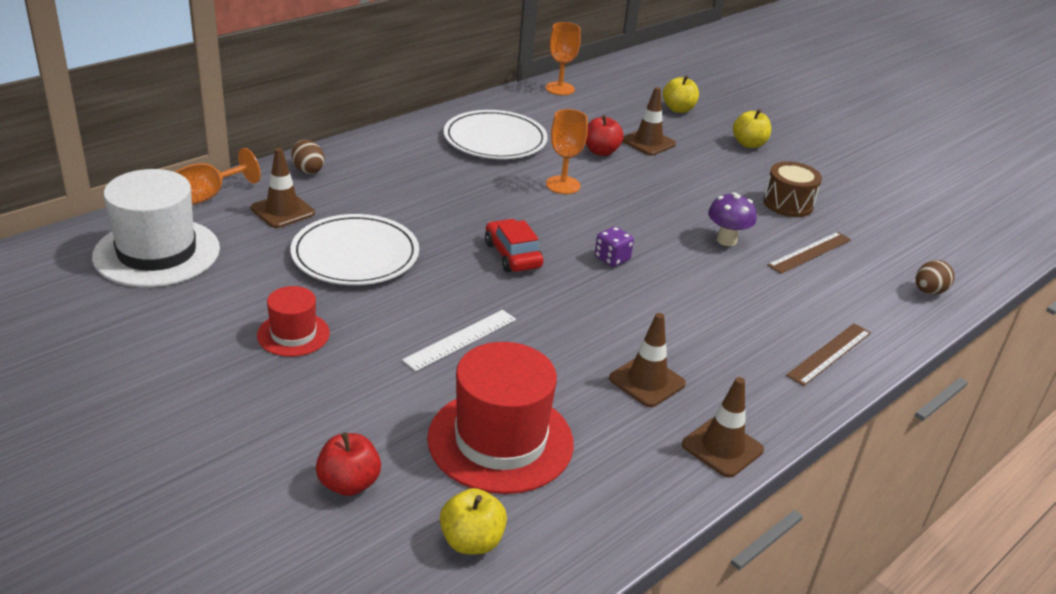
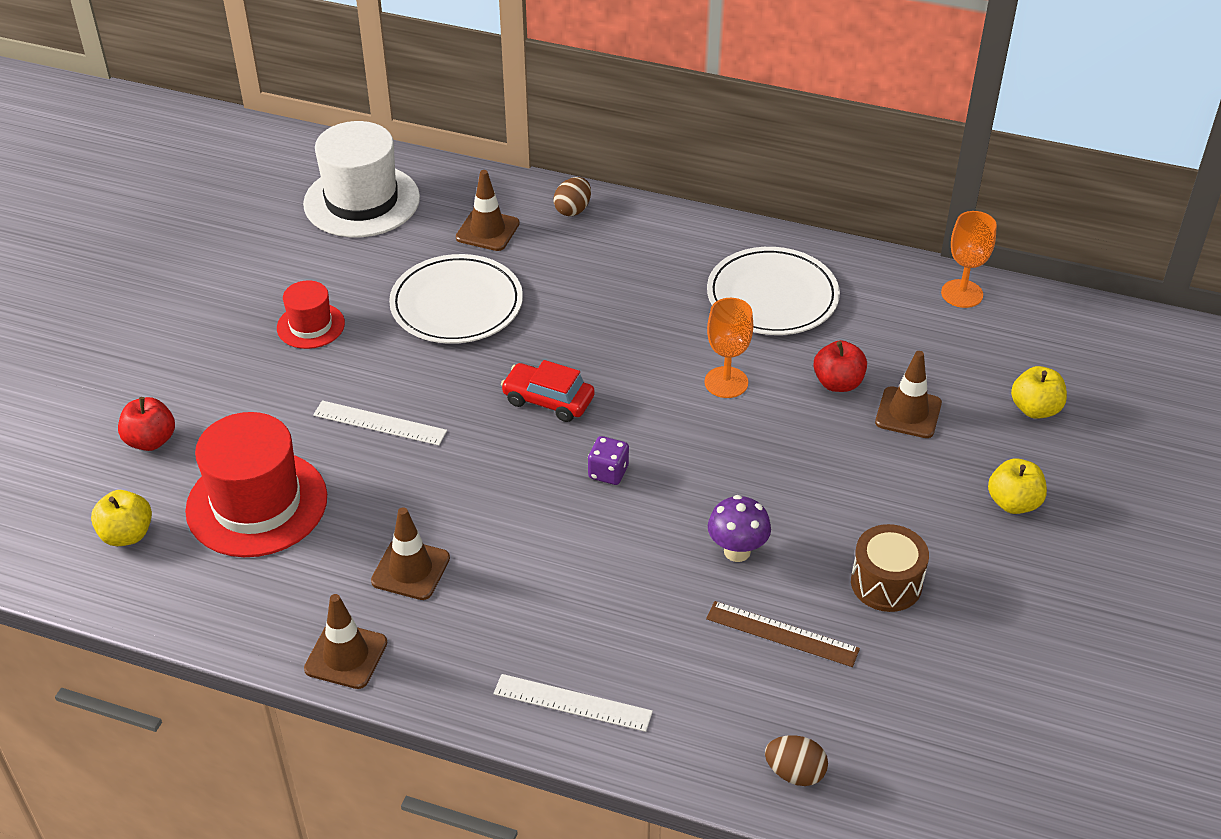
camera: 65 degrees right, 10 degrees up
(208, 196) = (469, 181): orange goblet -> none
(512, 255) = (548, 400): red car -> red car turned 105 degrees counterclockwise
(829, 353) = (572, 702): brown ruler -> white ruler

